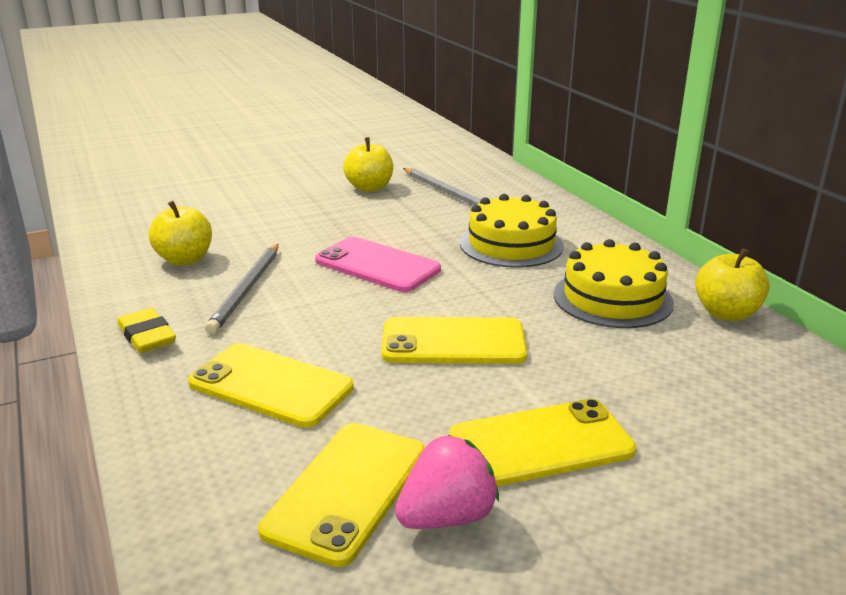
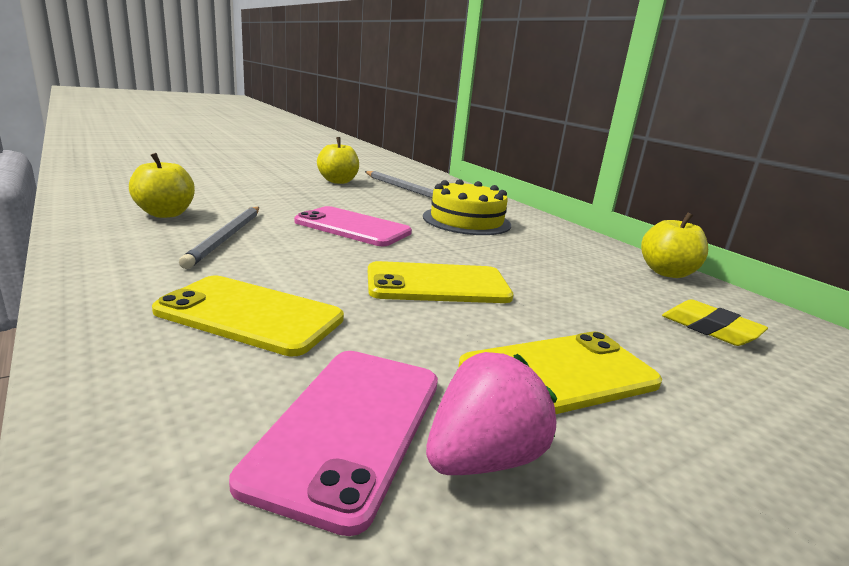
camera: 10 degrees left, 5 degrees down
(147, 336) = (112, 268): yellow eraser -> yellow eraser (710, 328)
(347, 491) = (350, 427): yellow phone -> pink phone
(612, 298) = (567, 259): yellow cake -> none

